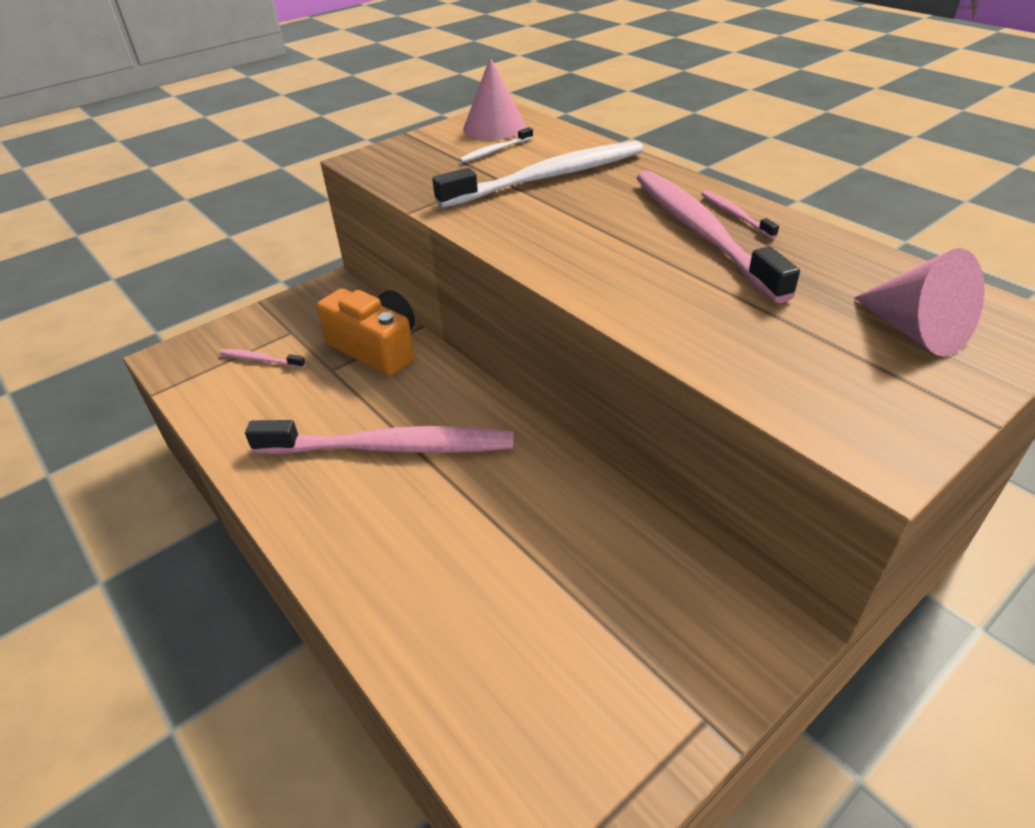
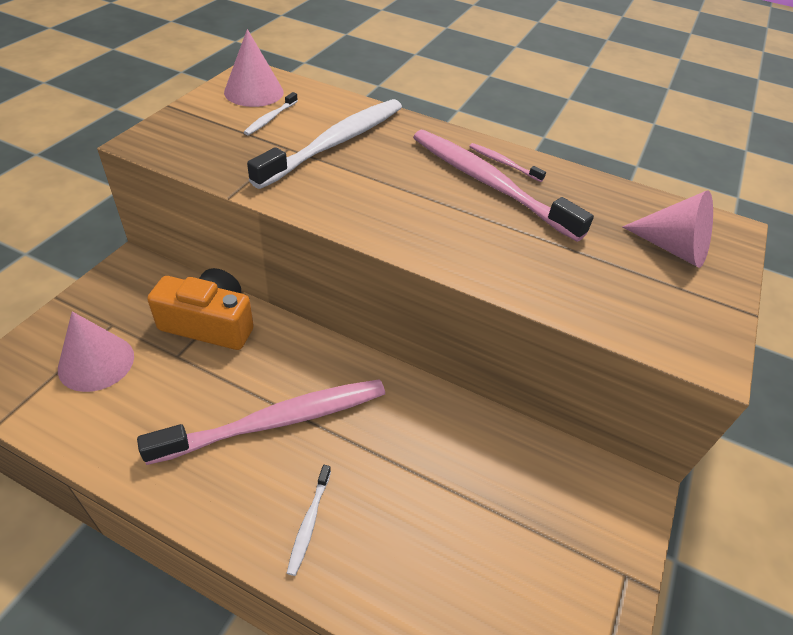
camera: 30 degrees left, 5 degrees up
(261, 360) = (96, 362): pink toothbrush -> pink cone
(370, 546) = (309, 522): none -> white toothbrush

